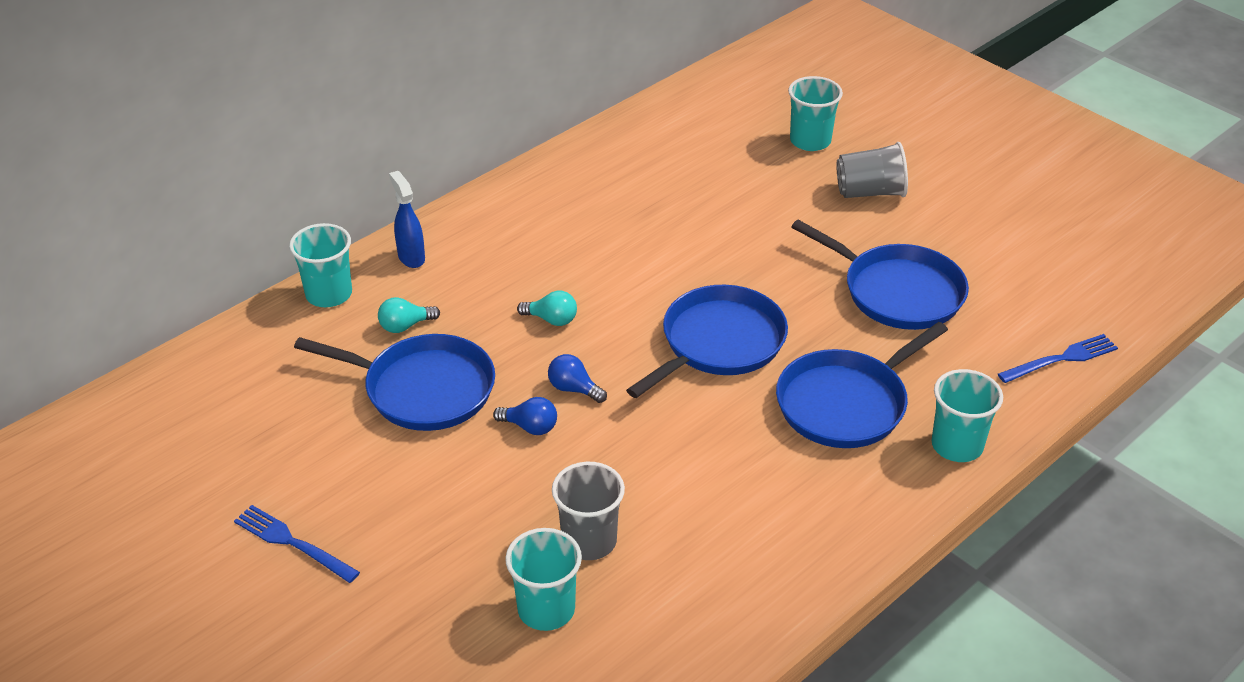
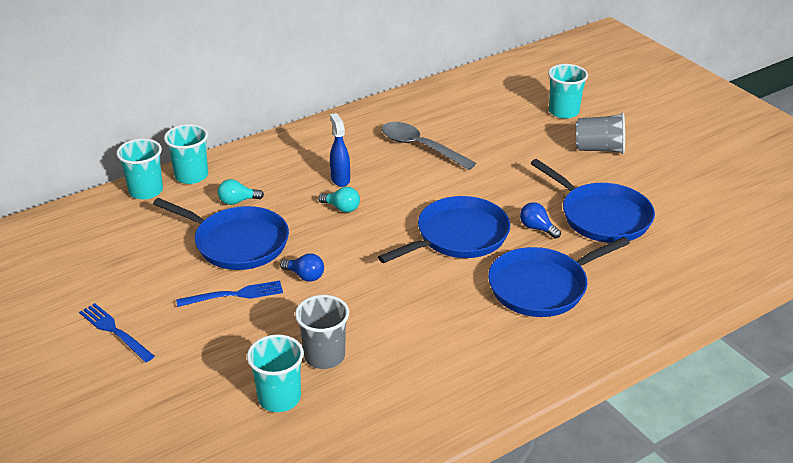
camera: 10 degrees right, 5 degrees down
(411, 257) = (255, 158): blue spray bottle -> blue spray bottle (340, 179)
(574, 389) = (344, 255): blue light bulb -> blue light bulb (537, 228)
(633, 215) = (420, 147): none -> grey spoon
(957, 445) = (619, 325): turquoise cup -> turquoise cup (146, 191)
(1062, 358) = (717, 275): blue fork -> blue fork (235, 294)

